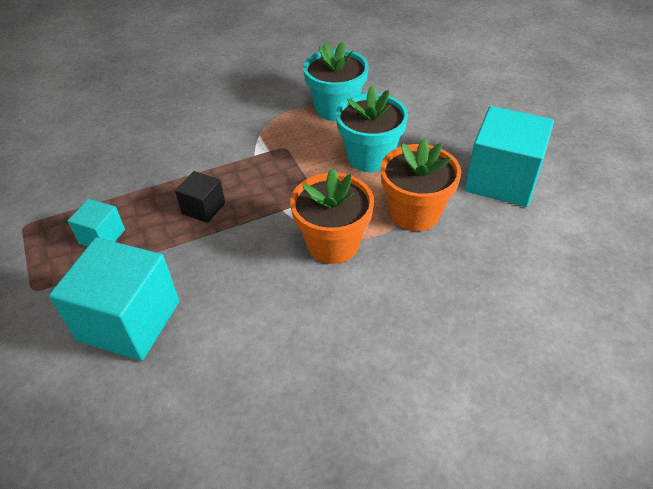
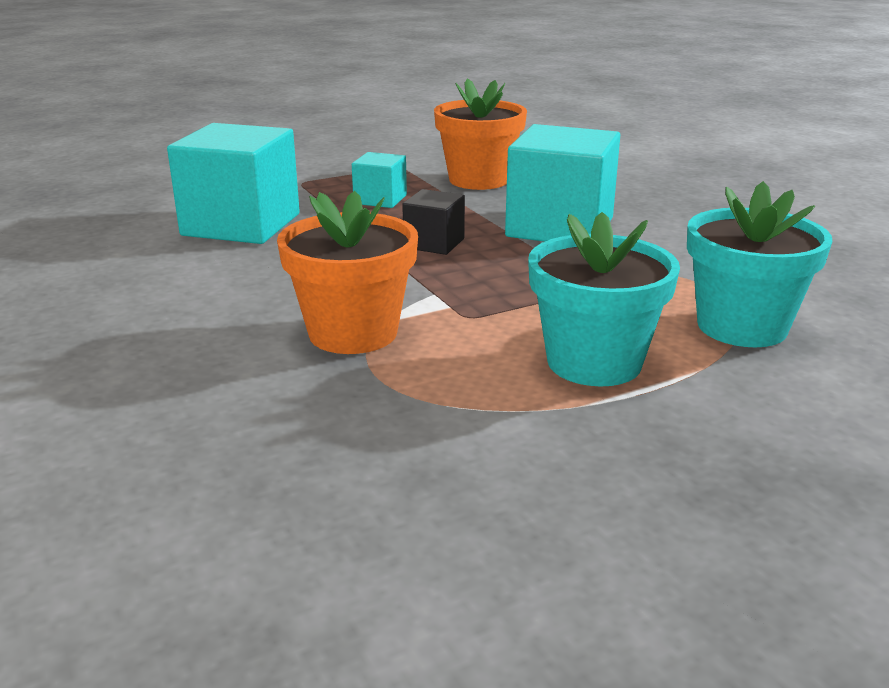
camera: 85 degrees right, 20 degrees down
(415, 213) = (431, 409): orange flower pot -> orange flower pot (479, 180)
(502, 180) = (562, 535): turquoise cube -> turquoise cube (560, 227)

